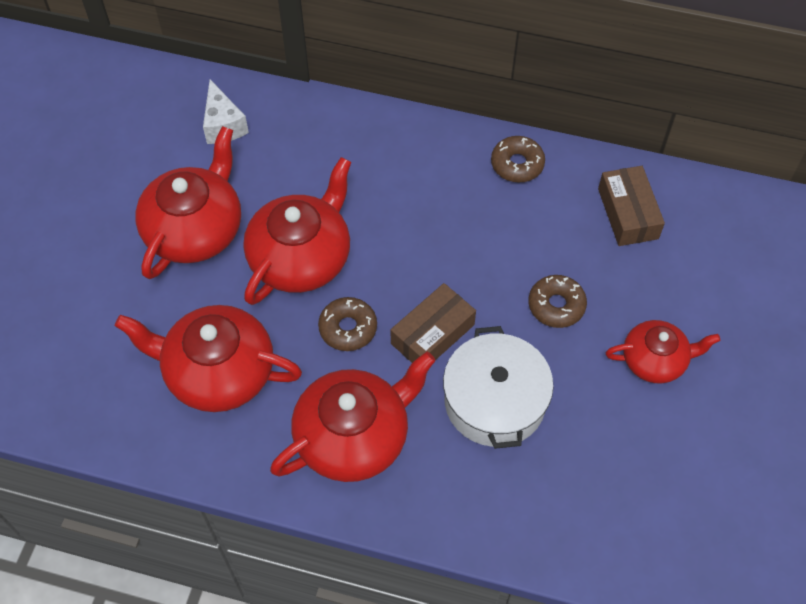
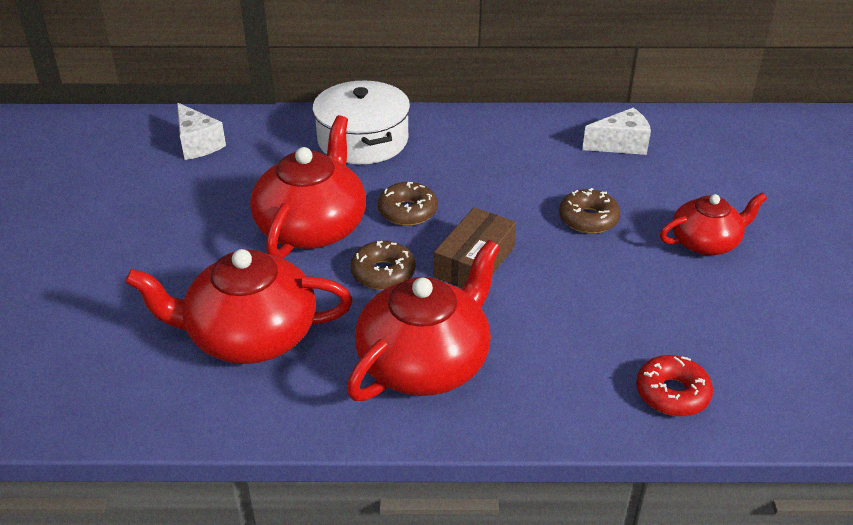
camera: 15 degrees left, 20 degrees down
(195, 229) = (190, 224): red teapot -> none
(494, 401) = (564, 303): white pot -> white pot (363, 140)
(517, 164) = (500, 128): brown donut -> brown donut (407, 211)
(548, 521) = (672, 393): none -> red donut
(628, 213) = (621, 145): brown box -> white cheese

